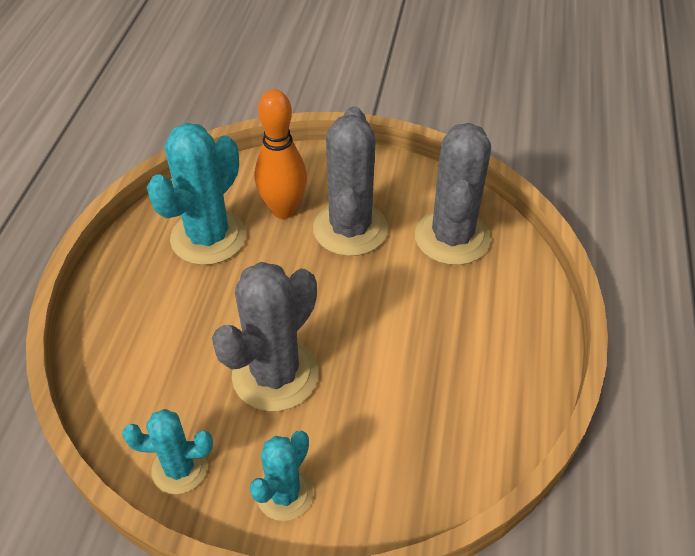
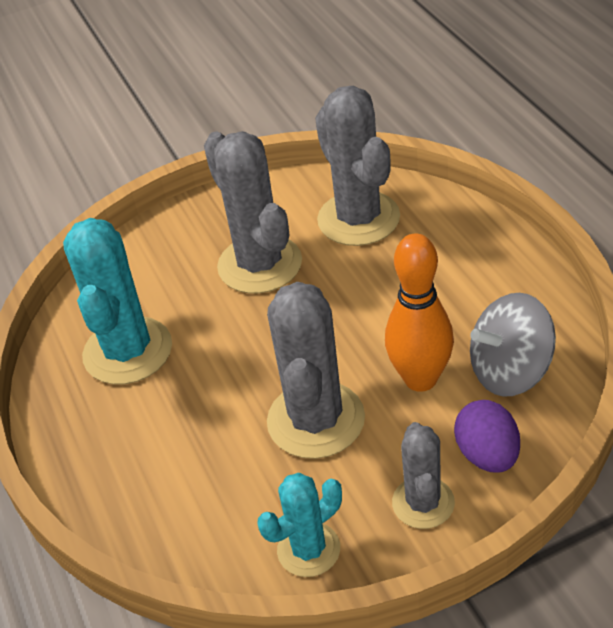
camera: 30 degrees left, 5 degrees down
(283, 209) = (178, 285): orange bowling pin -> orange bowling pin (420, 379)
(284, 494) = (423, 503): turquoise cactus -> grey cactus
(364, 492) = (487, 455): none -> purple egg
(446, 437) = (510, 371): none -> grey spinning top

